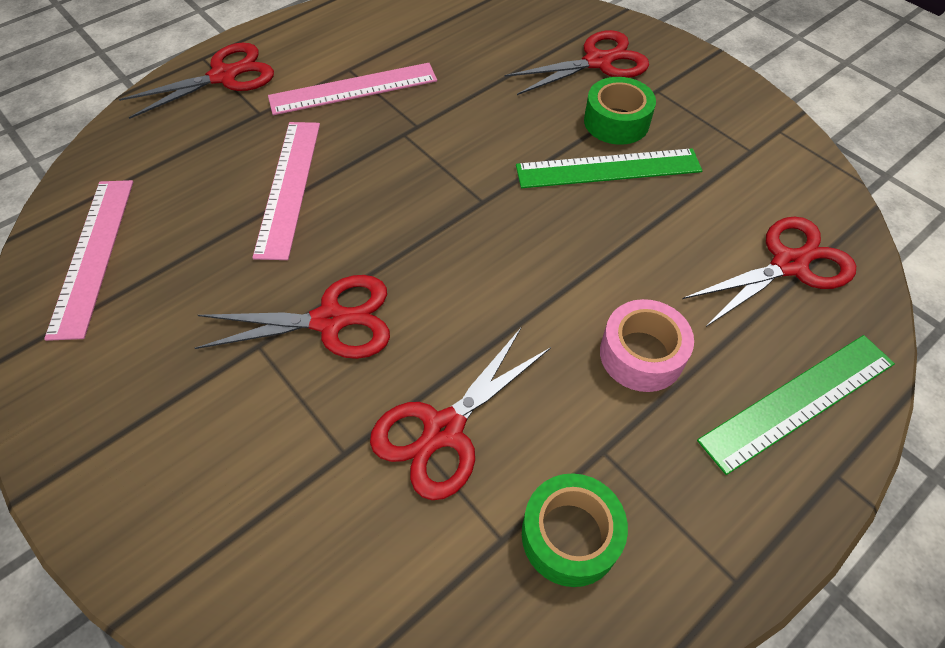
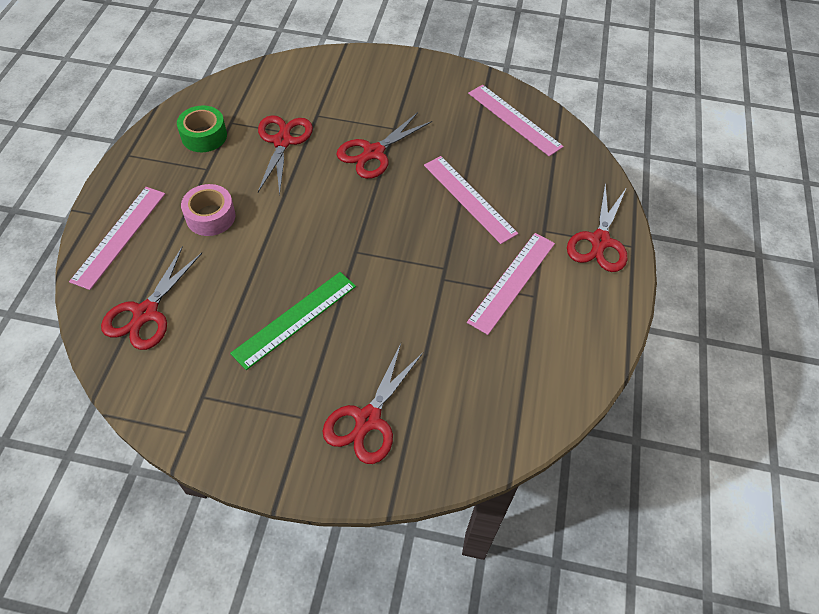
camera: 140 degrees right, 0 degrees up
(616, 122) = (314, 364): green tape -> none
(798, 401) = (119, 236): green ruler -> pink ruler

